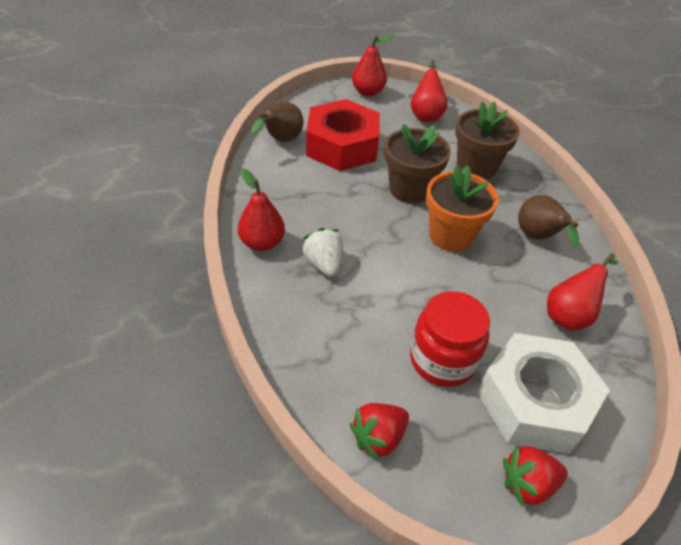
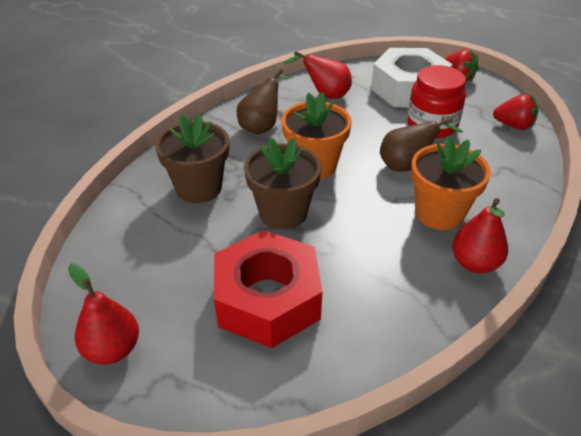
camera: 125 degrees left, 5 degrees down
(280, 140) = (320, 364): brown pear -> brown pear (406, 166)
(324, 264) = (439, 213): white strawberry -> orange flower pot
(426, 115) = (125, 264): red pear -> none

